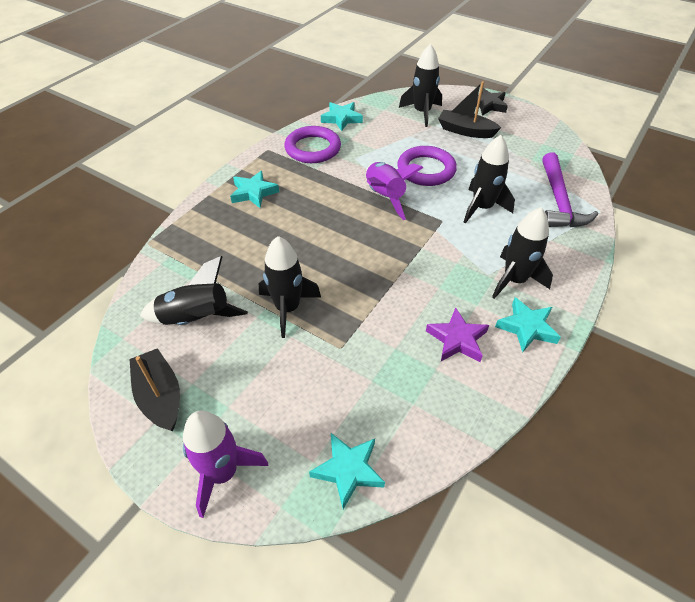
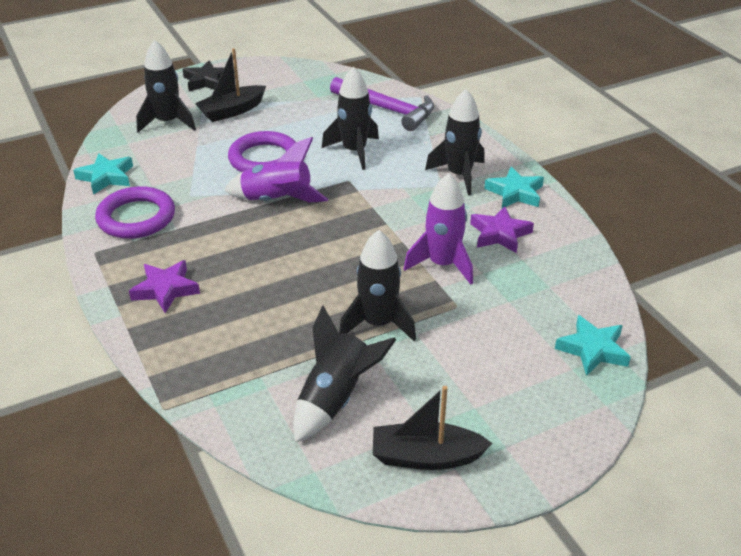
camera: 60 degrees left, 10 degrees down
(223, 473) = (549, 433): purple rocket -> purple rocket (442, 264)
(254, 193) = (165, 289): turquoise star -> purple star

